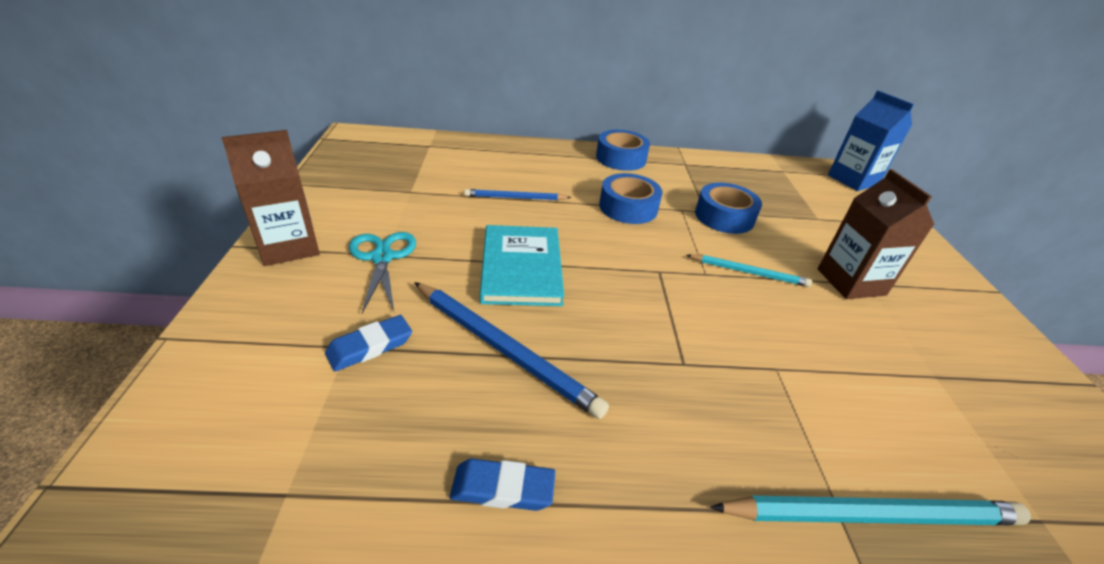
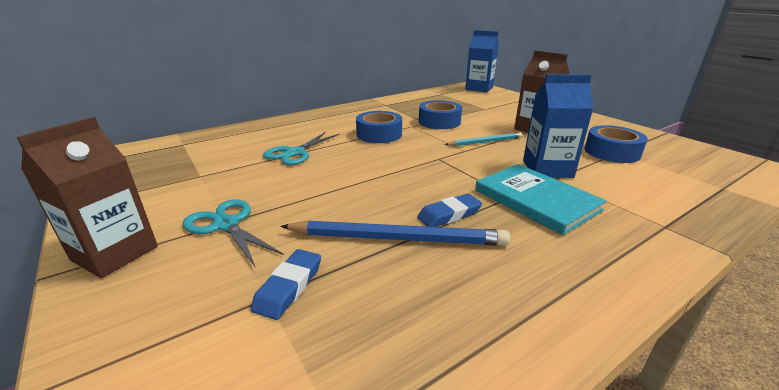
camera: 30 degrees left, 10 degrees down
(503, 488) = (503, 318): blue eraser -> blue eraser (449, 215)
(515, 198) = (295, 153): blue pencil -> turquoise scissors
(521, 267) = (349, 189): turquoise book -> turquoise book (536, 200)
(621, 158) = (342, 112): blue tape -> blue tape (612, 152)
(783, 350) = (547, 169): none -> blue carton
(871, 515) = (675, 219): turquoise pencil -> none

